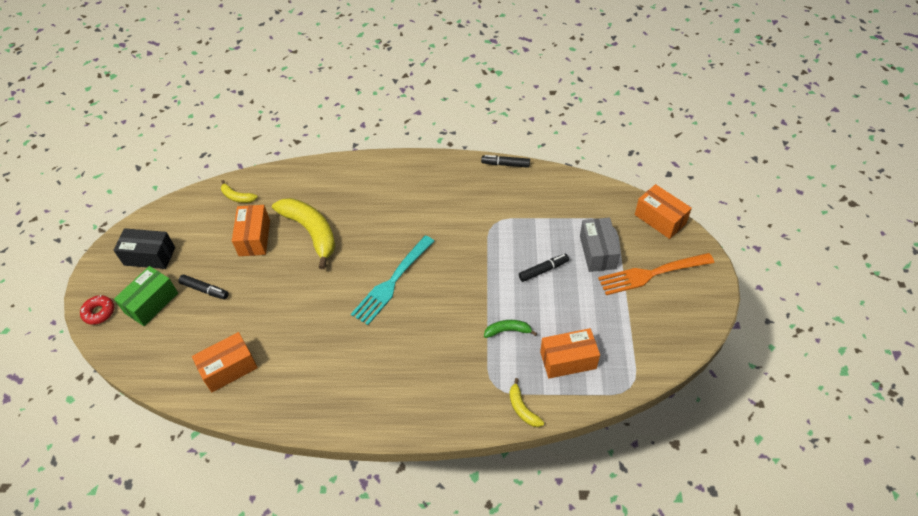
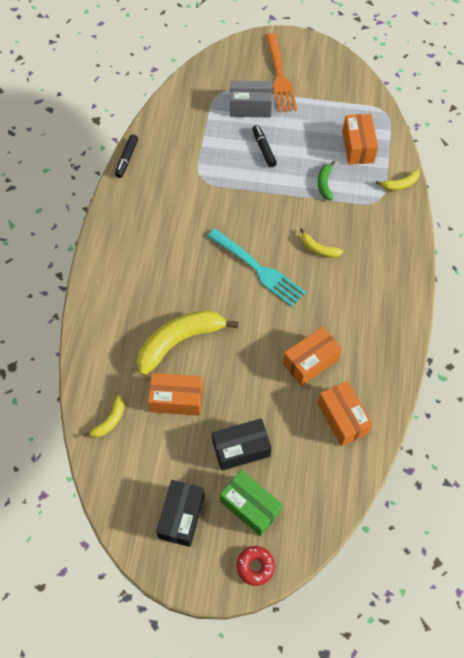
camera: 85 degrees left, 10 degrees up
(205, 290) = (241, 449): black marker -> black box
(422, 332) = (318, 249): none -> yellow banana
(660, 219) = (222, 58): orange box -> orange box (310, 361)

